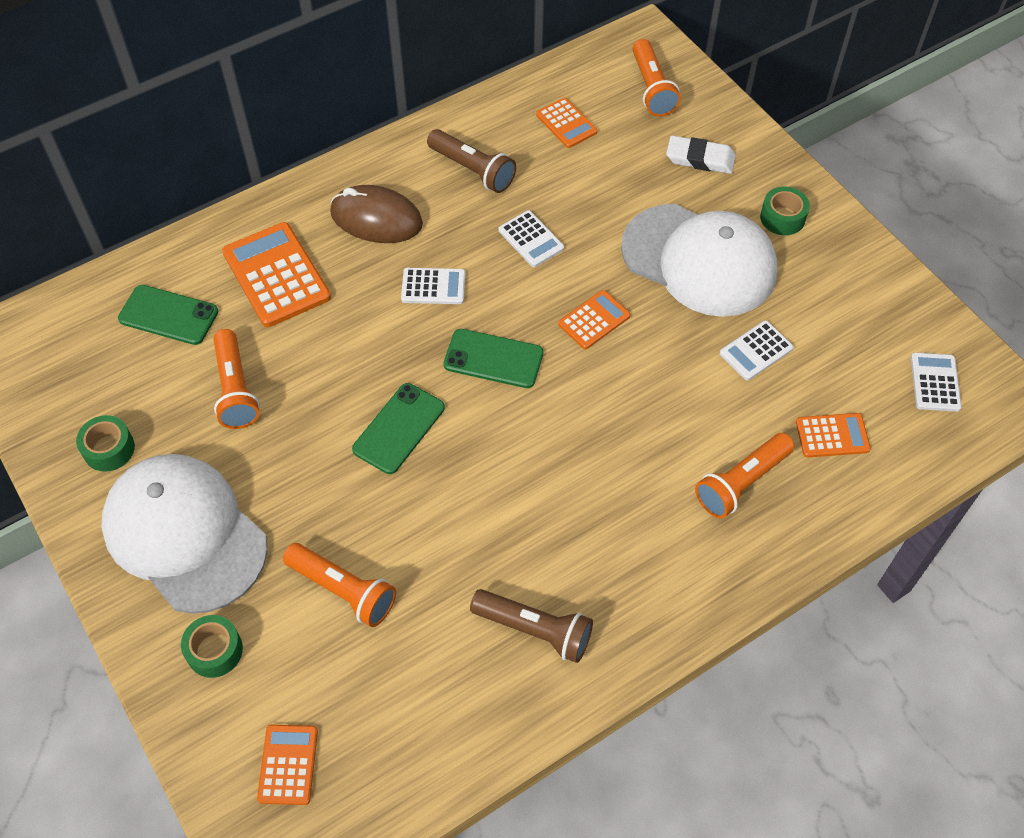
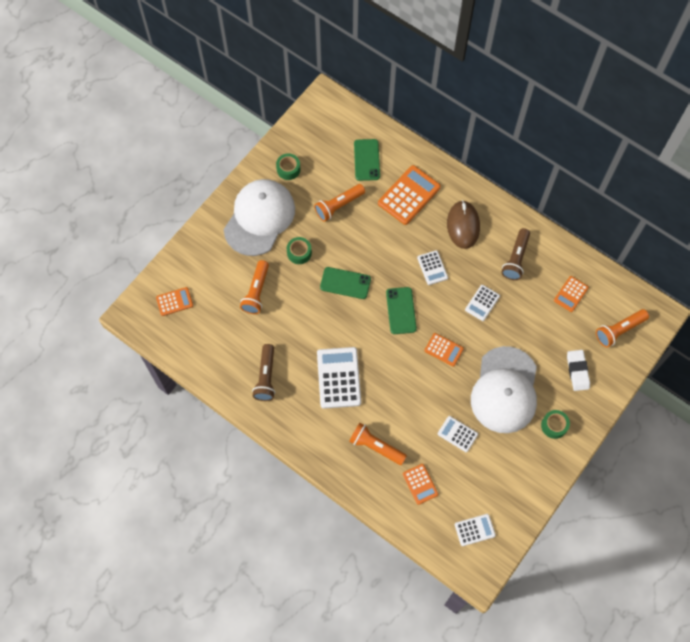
camera: 70 degrees right, 10 degrees up
(214, 651) = (212, 253): green tape -> green tape (299, 253)
(585, 500) = (338, 378): none -> white calculator

